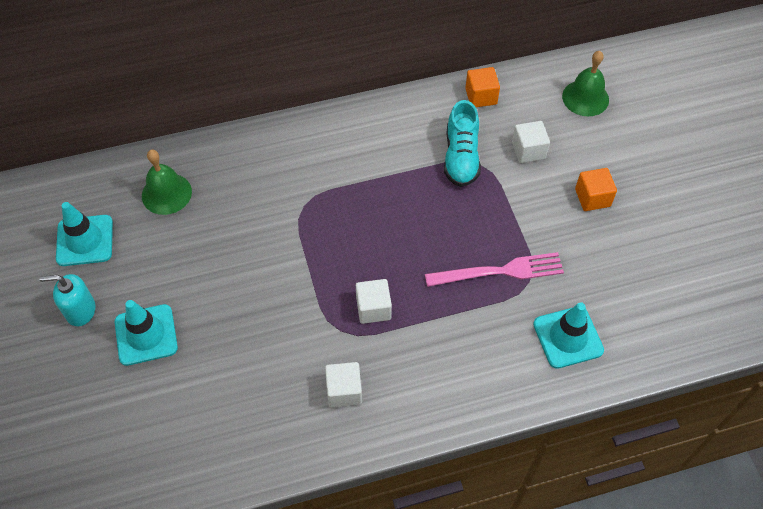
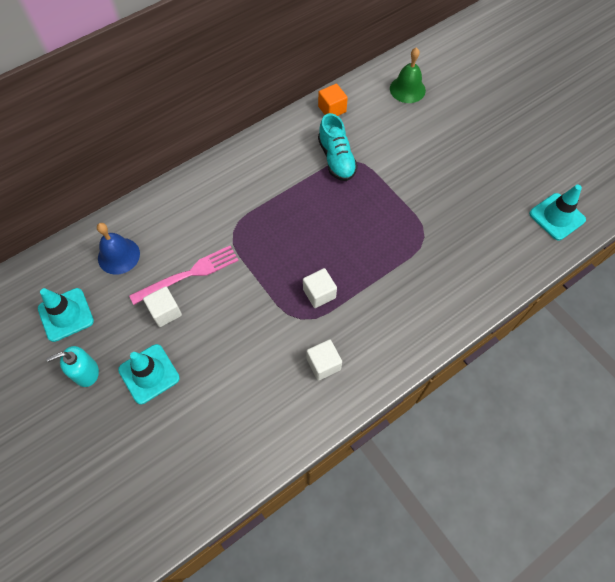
camera: 20 degrees left, 5 degrees up
(166, 193) = (118, 256): green bell -> blue bell
(500, 271) = (400, 235): pink fork -> pink fork (189, 274)
(528, 150) = (383, 139): white cube -> white cube (165, 312)
(568, 337) = (468, 268): turquoise traffic cone -> turquoise traffic cone (557, 217)
(592, 198) = (443, 161): orange cube -> none

